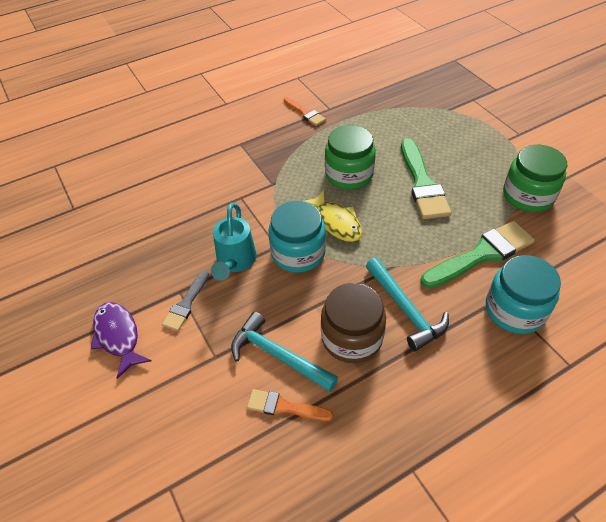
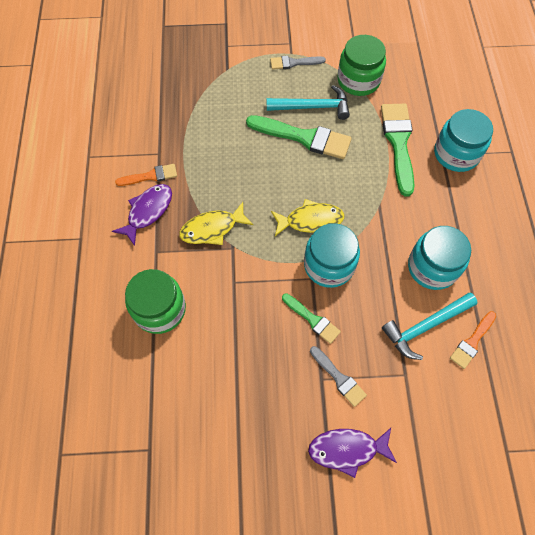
camera: 65 degrees left, 15 degrees up
(235, 262) = (312, 319): turquoise watering can -> green brush
(272, 125) = (148, 211): none -> purple fish
(282, 165) = (212, 229): none -> yellow fish
(349, 174) = (259, 183): green jar -> green jar (160, 309)
(351, 338) = (432, 267): brown jar -> turquoise jar
(405, 309) = (424, 219): turquoise hammer -> turquoise hammer (313, 107)
(499, 145) = (294, 63): none -> grey brush

